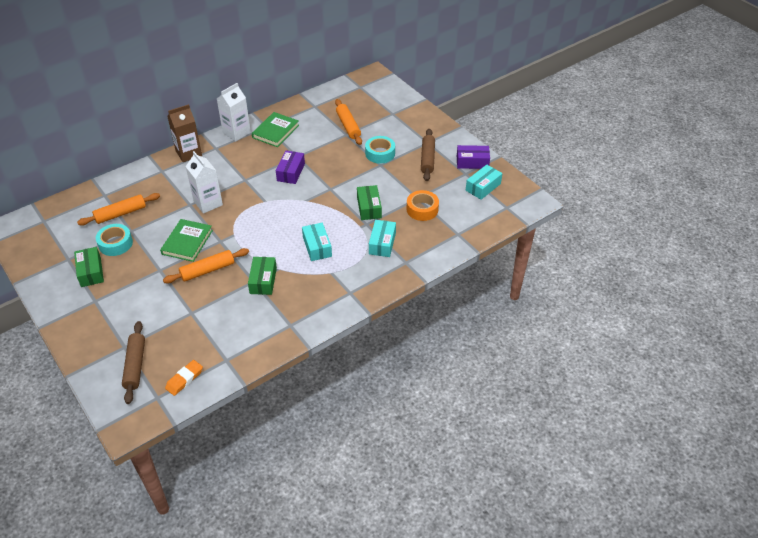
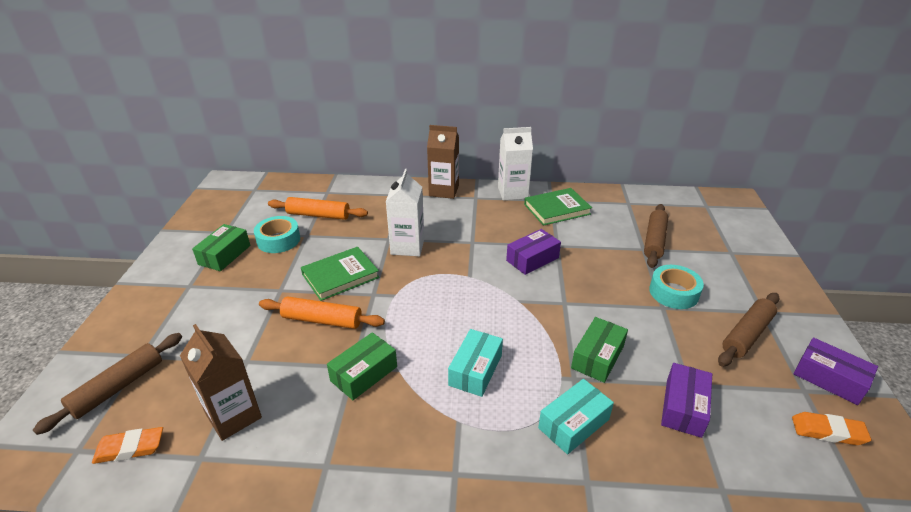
camera: 40 degrees right, 10 degrees down
(219, 336) = (233, 416): none -> brown carton
(348, 126) = (654, 241): orange rolling pin -> brown rolling pin
(422, 209) = (683, 407): orange tape -> purple box
(483, 187) = (828, 432): turquoise box -> orange eraser

